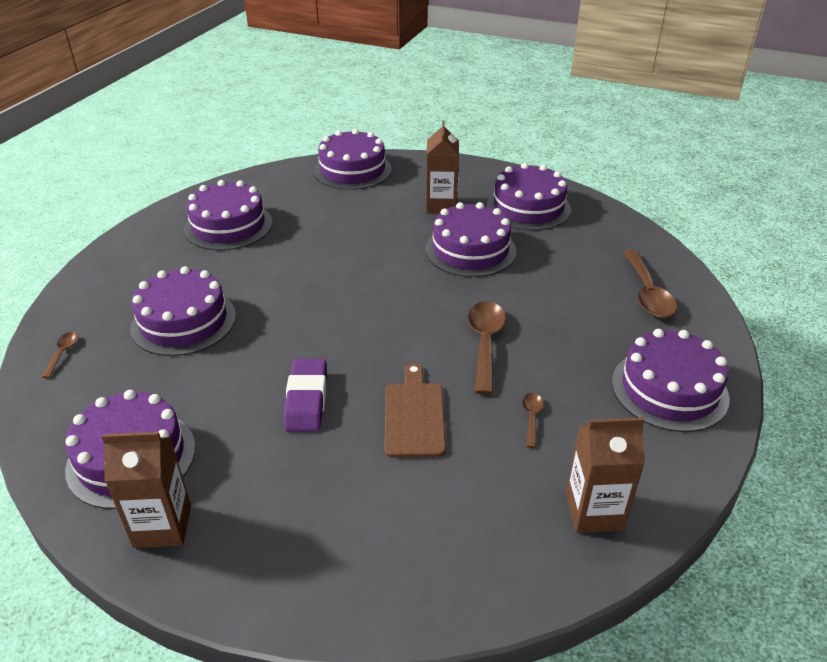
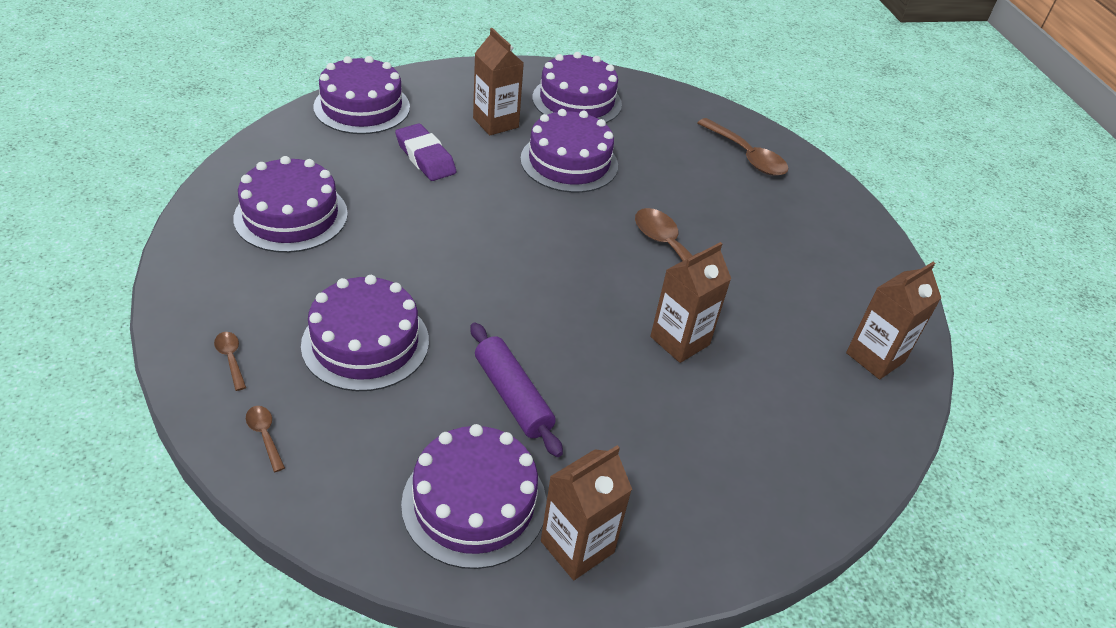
camera: 40 degrees left, 5 degrees up
(238, 398) = (512, 396): none -> purple rolling pin
(306, 400) = (576, 368): purple eraser -> purple eraser (425, 157)
(414, 415) = (680, 341): brown cutting board -> brown carton
(531, 417) = (766, 301): brown spoon -> brown spoon (231, 358)
(669, 389) = (834, 236): purple cake -> none

